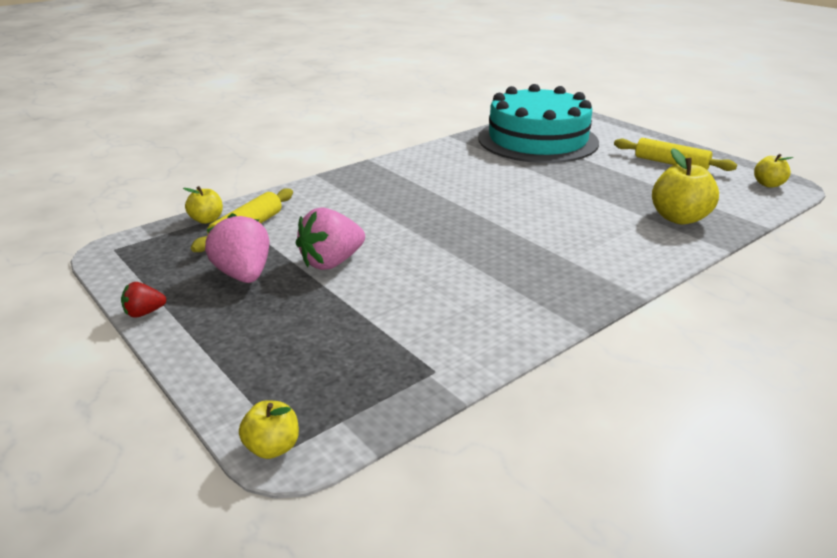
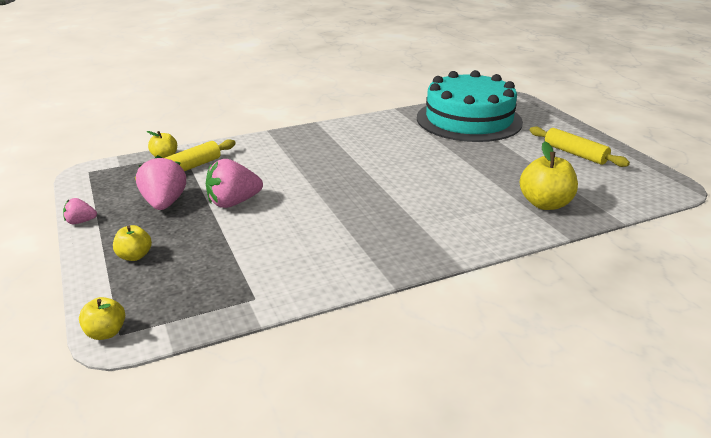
camera: 15 degrees right, 0 degrees up
(144, 313) = (80, 222): red strawberry -> pink strawberry
(768, 184) = (654, 183): yellow apple -> yellow apple (134, 256)

